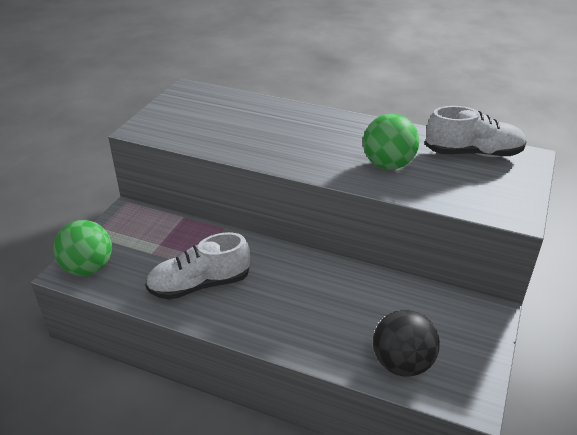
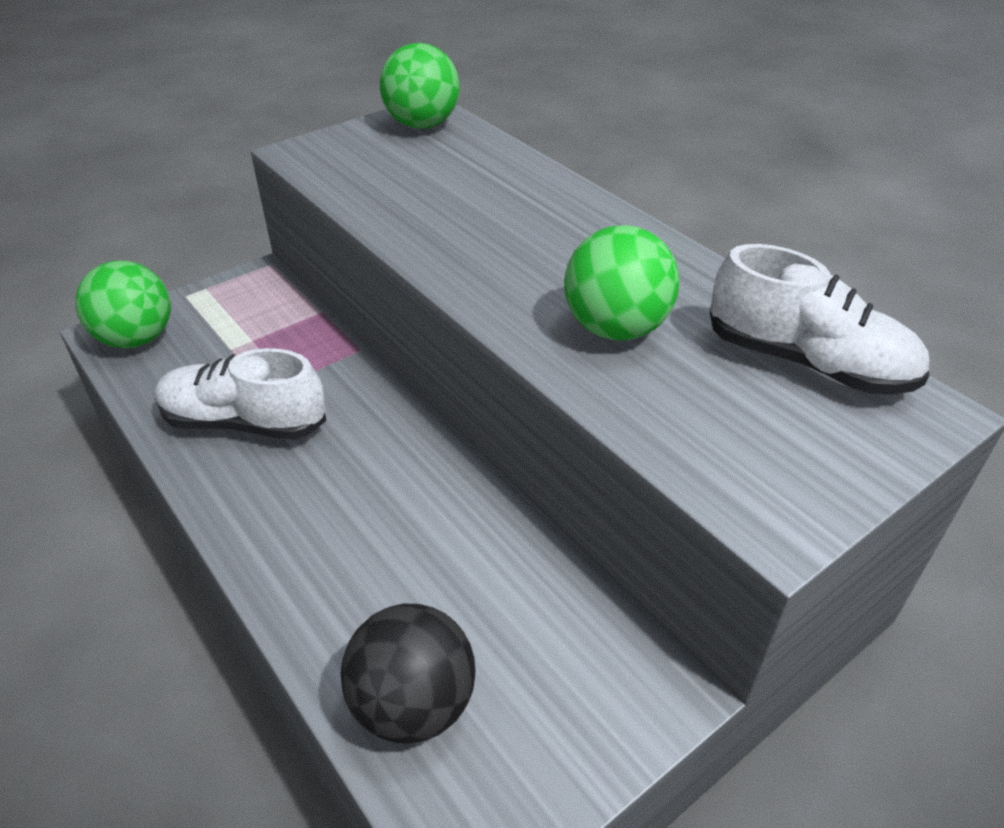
camera: 30 degrees right, 5 degrees up
(192, 96) = (422, 125): none -> green ball

